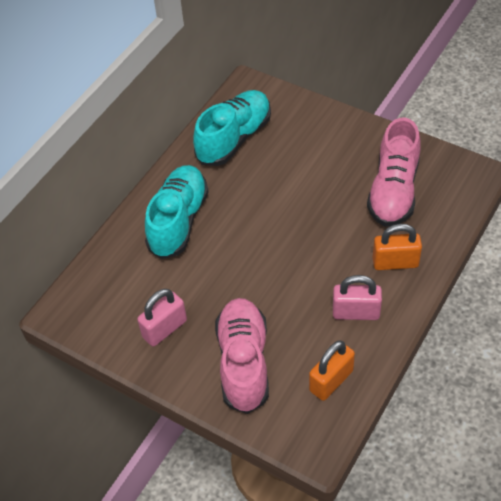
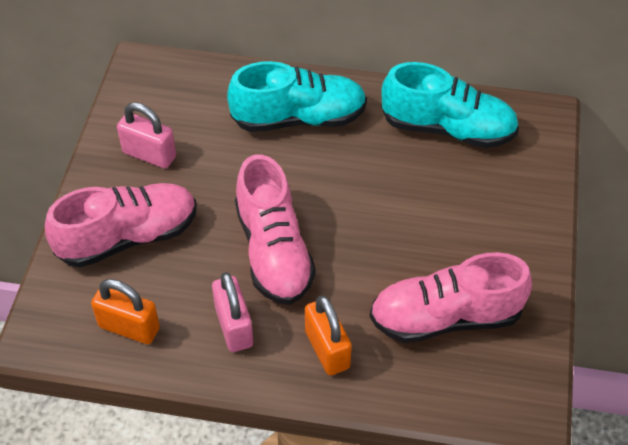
camera: 65 degrees right, 0 degrees up
(298, 271) = (274, 251): none -> pink shoe

